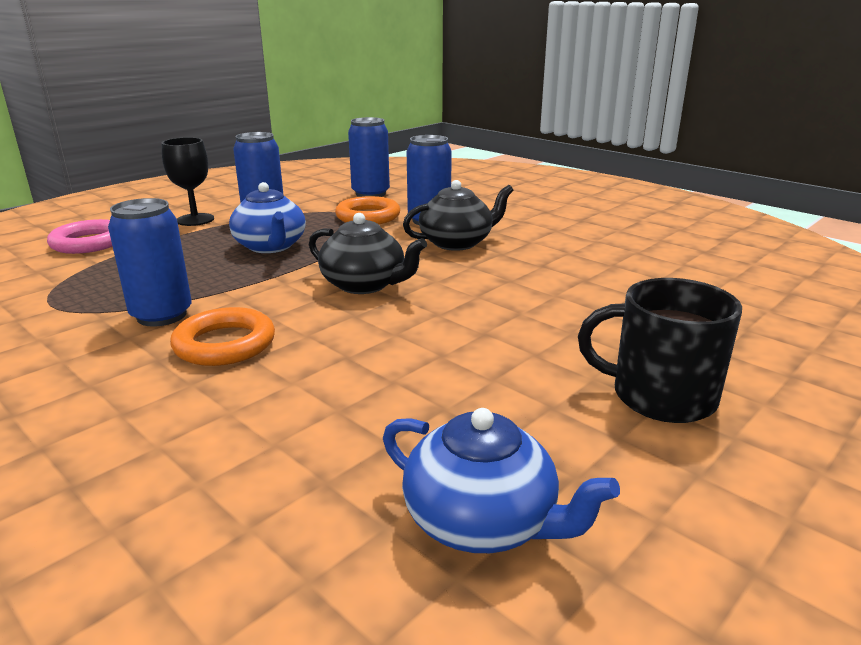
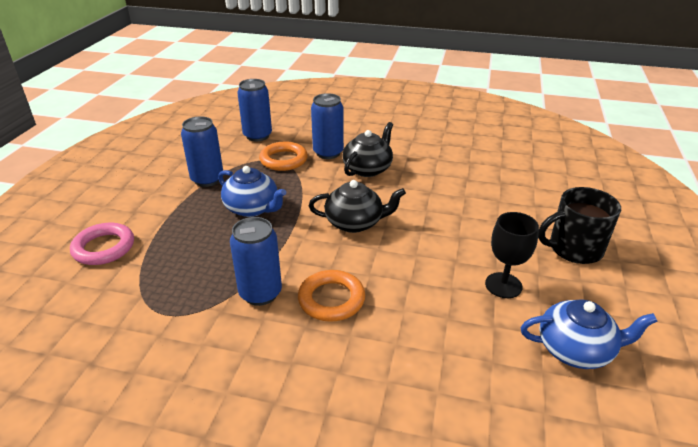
camera: 30 degrees left, 10 degrees up
(195, 220) = (158, 198): black goblet -> black goblet (503, 285)

